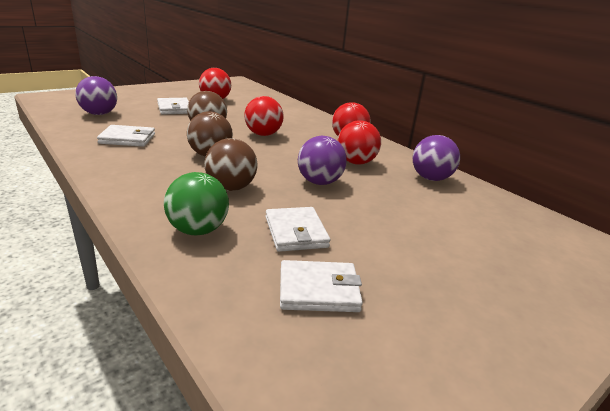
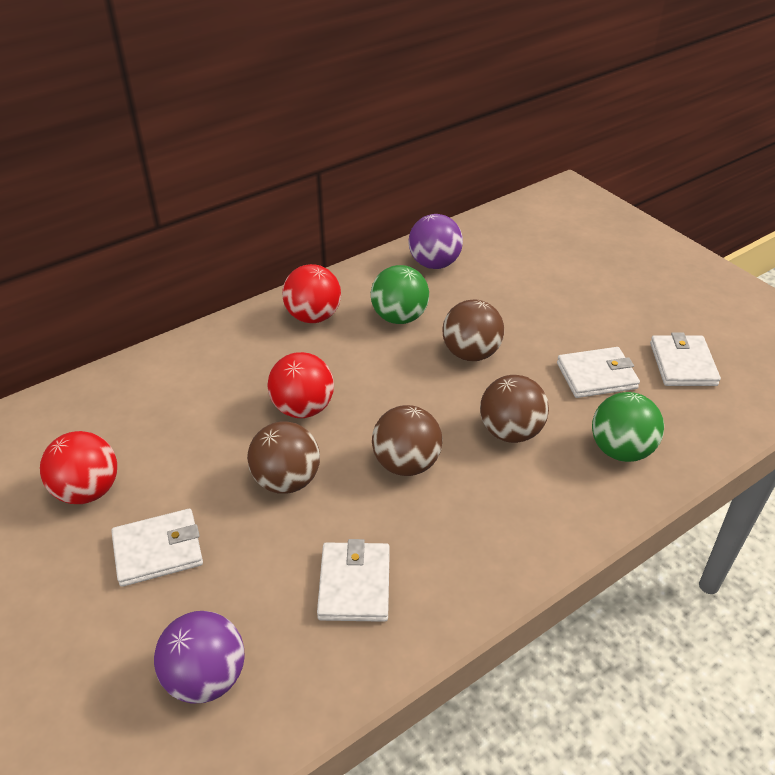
camera: 85 degrees left, 15 degrees up
(319, 182) = (471, 353): purple ball -> brown ball
(356, 162) = (399, 317): red ball -> green ball

